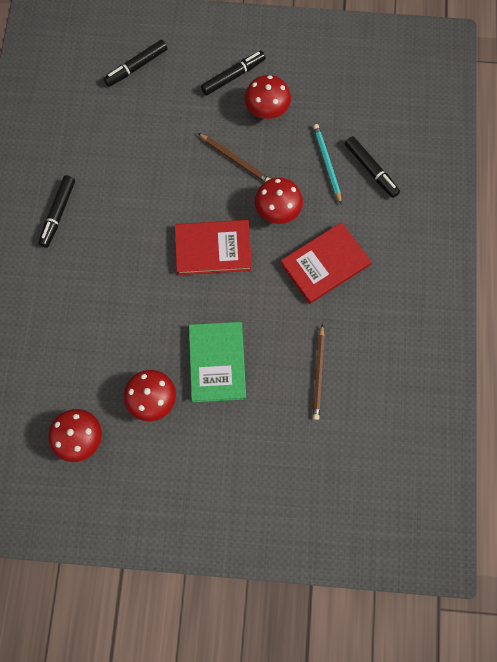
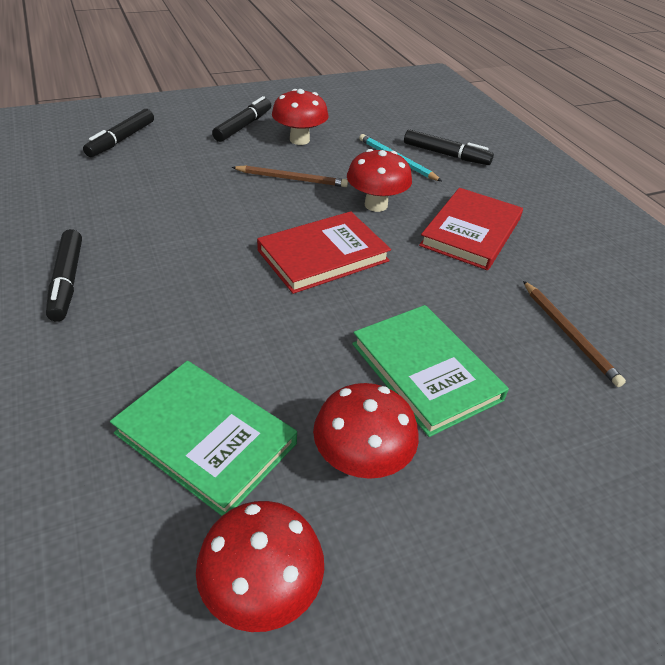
camera: 30 degrees left, 30 degrees down
(88, 355) = (205, 438): none -> green book

